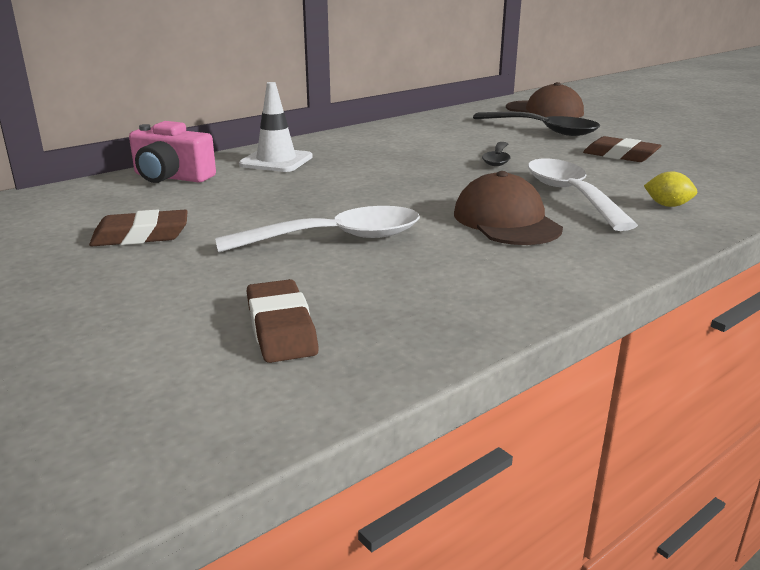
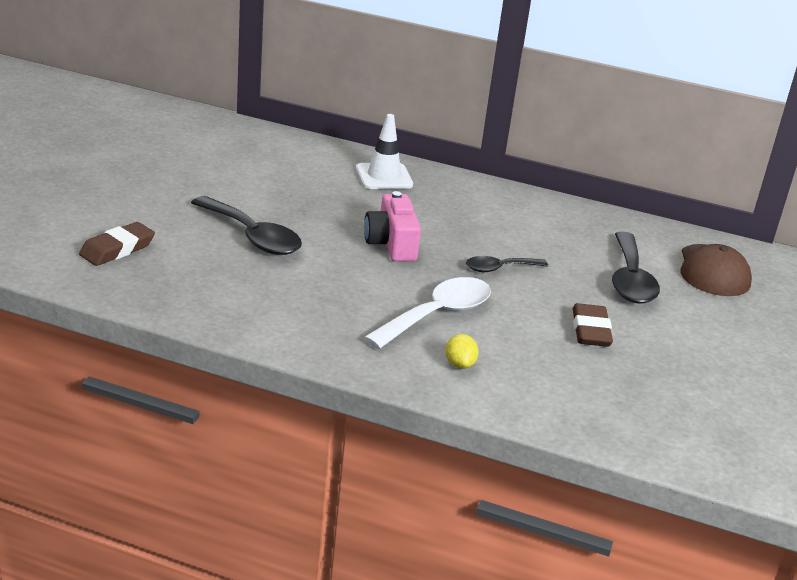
camera: 55 degrees right, 5 degrees up
(141, 236) = (199, 174): brown eraser -> none
(171, 177) = (307, 151): pink camera -> pink camera (391, 244)
(336, 239) = (252, 236): white spoon -> black spoon
(506, 221) = (347, 293): brown cap -> none

